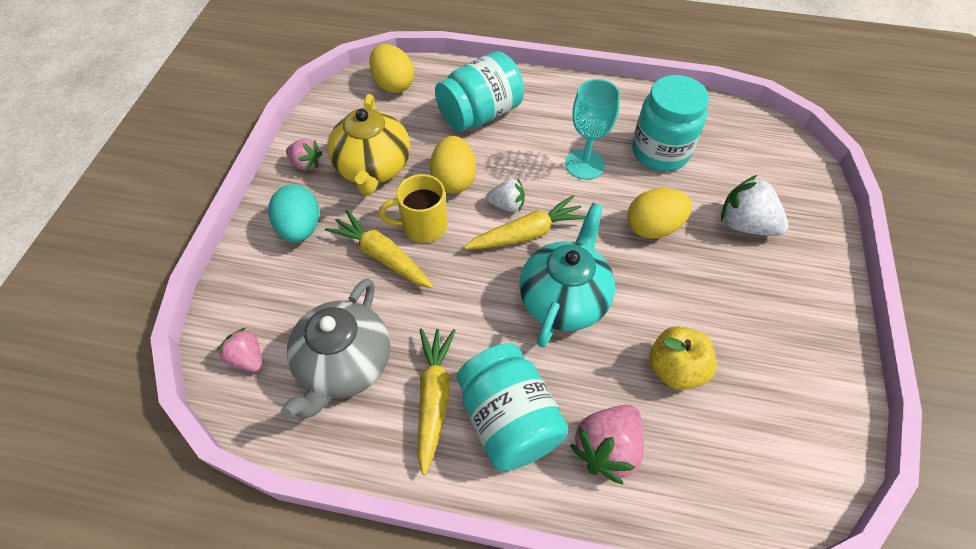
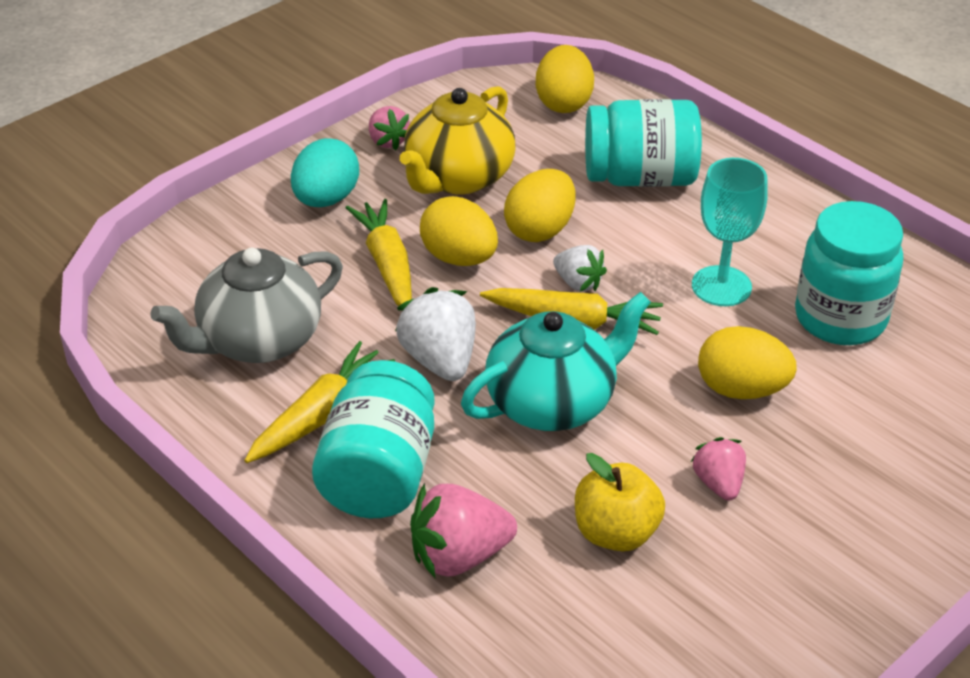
camera: 35 degrees right, 15 degrees down
(248, 358) = (173, 288): pink strawberry -> pink strawberry (718, 483)
(423, 226) = (459, 258): yellow mug -> yellow egg
(745, 224) = (873, 446): white strawberry -> white strawberry (440, 360)

